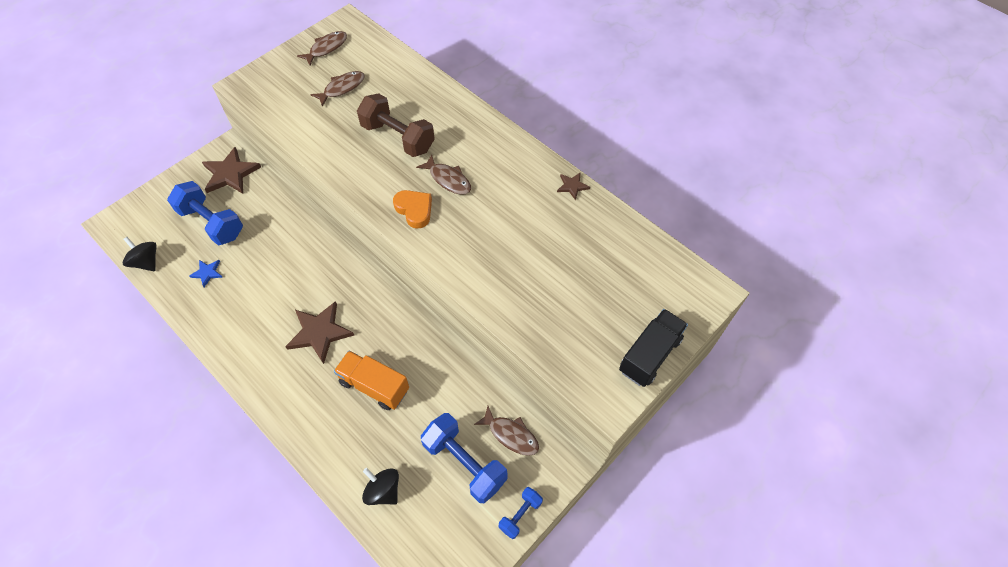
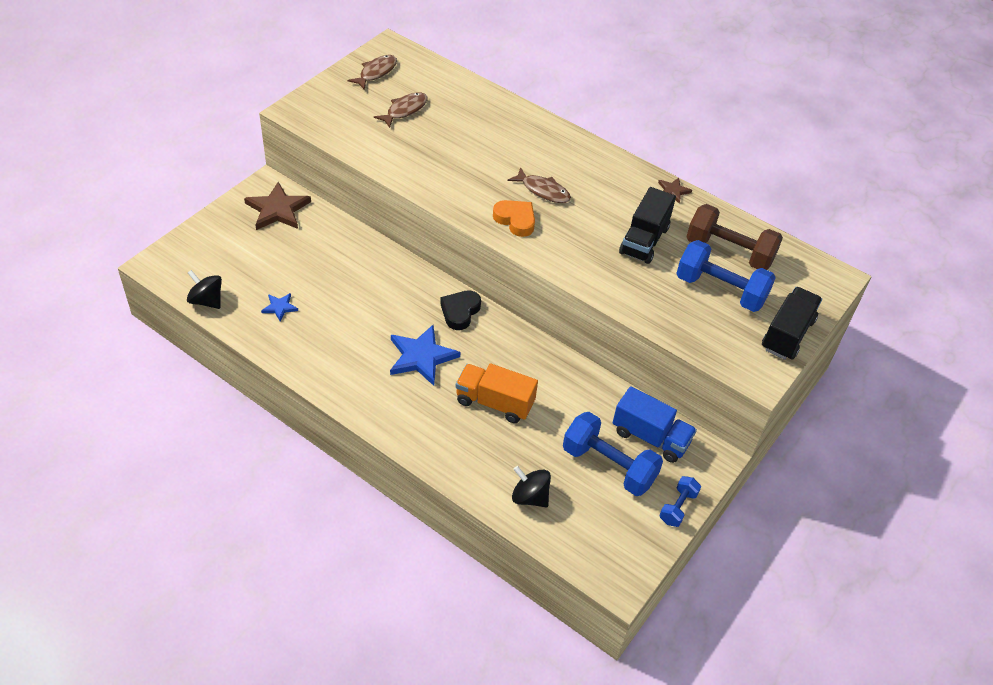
camera: 10 degrees left, 10 degrees down
(211, 223) = (270, 259): blue dumbbell -> blue dumbbell (720, 290)
(319, 332) = (421, 357): brown star -> blue star
(365, 288) = (460, 312): none -> black heart
(398, 137) = (478, 154): brown dumbbell -> brown dumbbell (729, 252)
(511, 435) = (650, 437): brown fish -> blue truck
(531, 239) = (644, 240): none -> black truck

